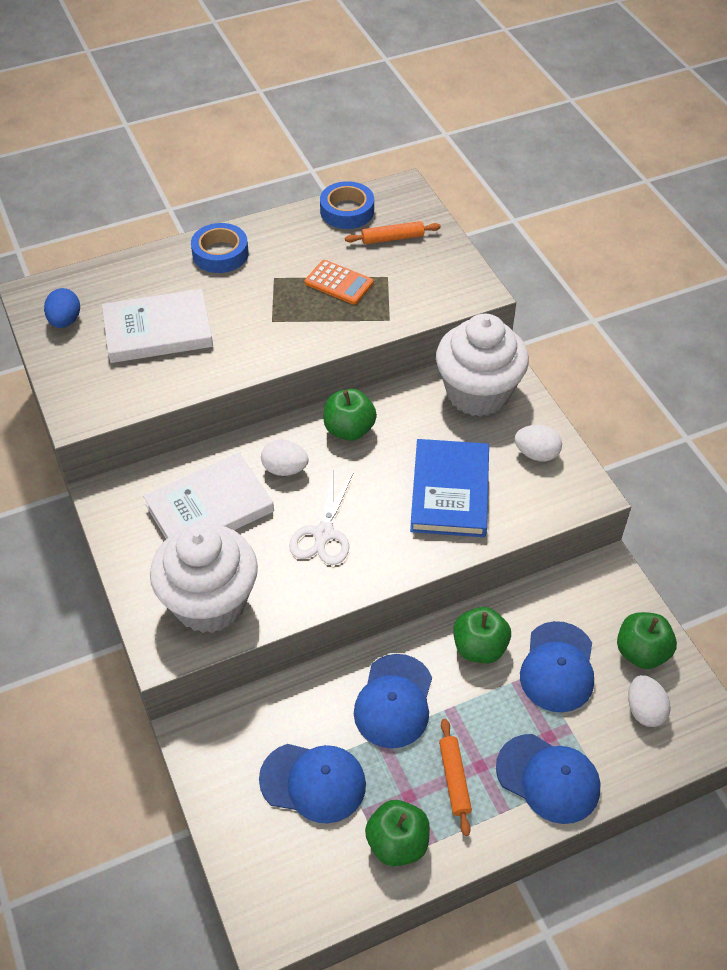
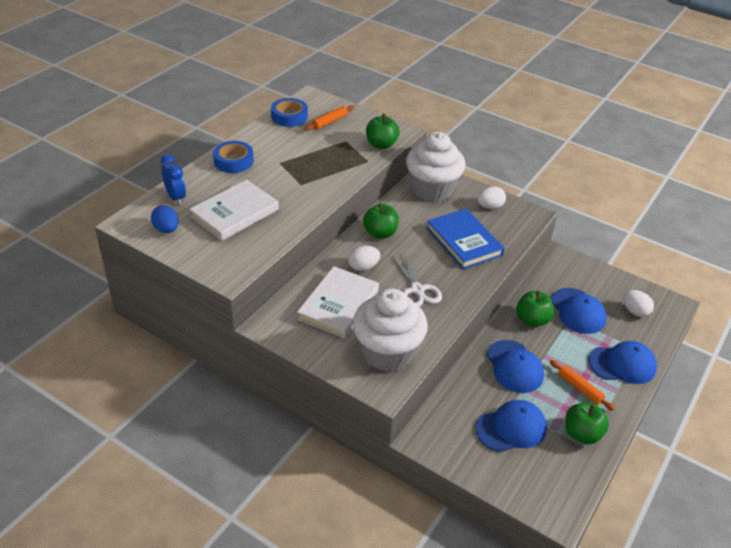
camera: 35 degrees left, 10 degrees down
(112, 280) = (176, 197): none -> blue clock
(339, 283) = (321, 153): orange calculator -> none
(641, 652) = (608, 286): green apple -> green apple (381, 145)

